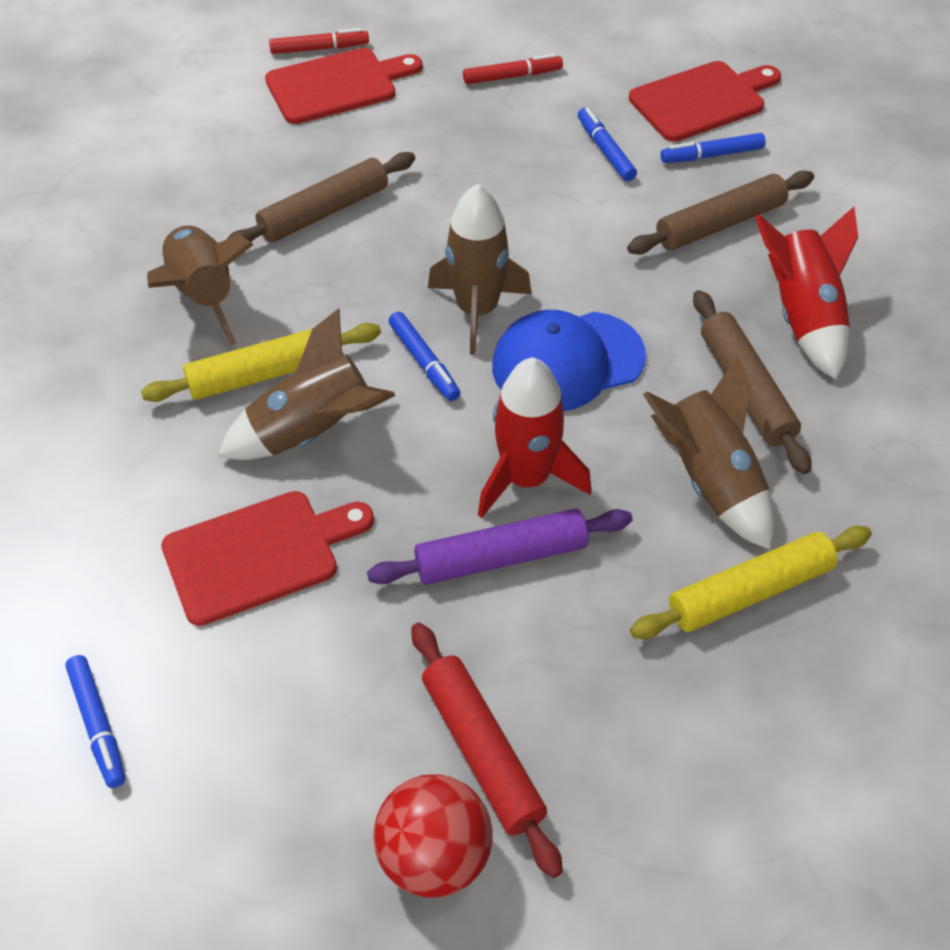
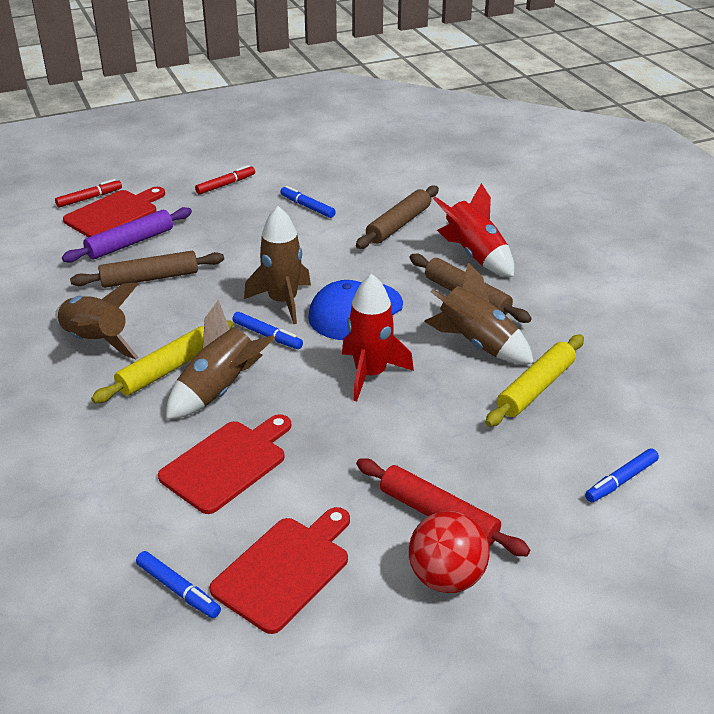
camera: 25 degrees left, 15 degrees down
(324, 212) = (149, 278): brown rolling pin -> brown rolling pin turned 45 degrees clockwise
(501, 557) = (382, 416): purple rolling pin -> purple rolling pin (130, 243)
(701, 100) = (347, 171): red cutting board -> red cutting board (285, 570)
(712, 155) = (371, 194): blue marker -> blue marker (621, 480)

